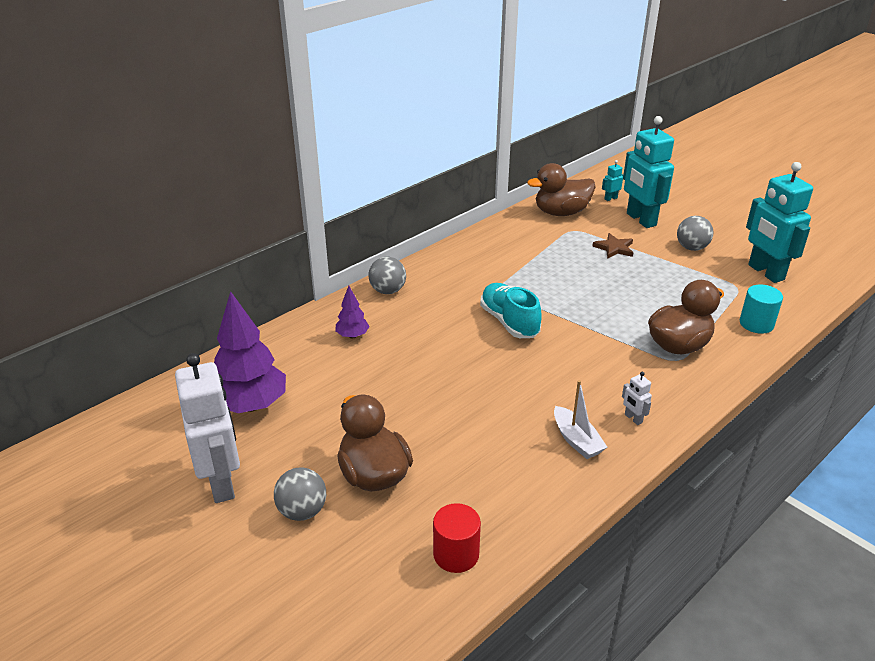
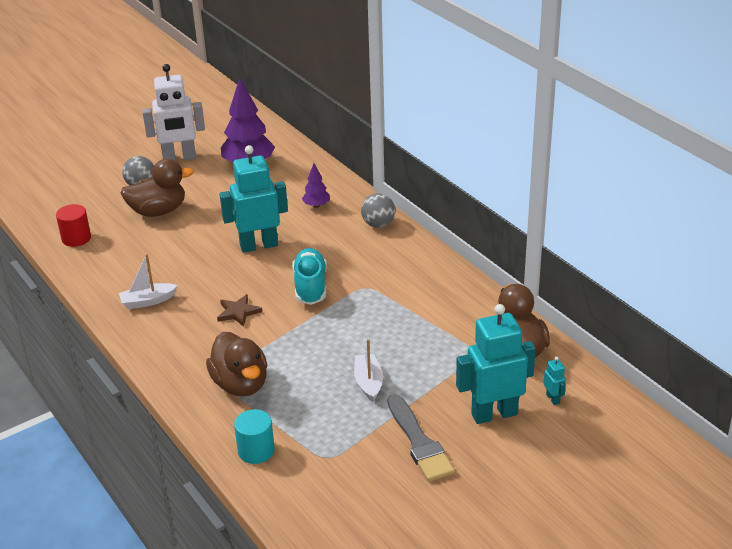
camera: 100 degrees right, 0 degrees up
(509, 322) = (310, 286): turquoise shoe -> turquoise shoe turned 75 degrees counterclockwise
(614, 248) = (429, 377): brown star -> brown star (238, 312)
(633, 418) = (157, 334): white robot -> none
(636, 275) = (368, 382): none -> white boat
(691, 248) = (419, 442): grey ball -> grey brush
(765, 272) = (351, 492): turquoise robot -> turquoise robot (258, 245)

